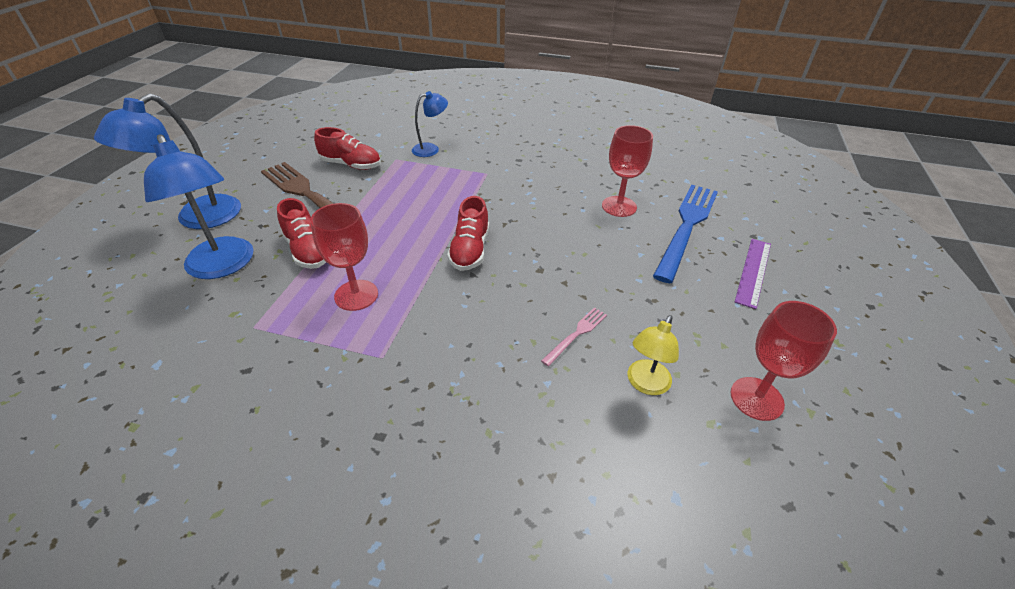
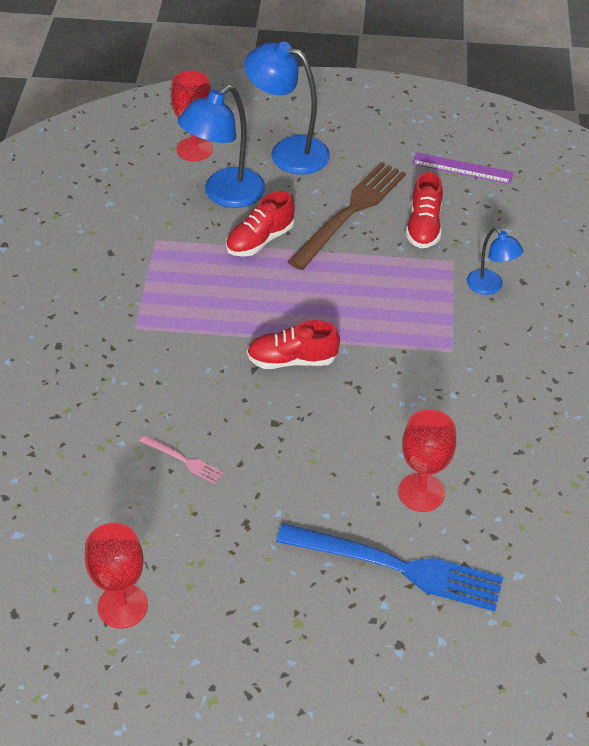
camera: 80 degrees right, 5 degrees up
(356, 295) = (206, 291): red goblet -> red goblet (194, 149)
(645, 384) = (129, 516): yellow lamp -> none
(753, 271) = (320, 632): purple ruler -> purple ruler (462, 168)

